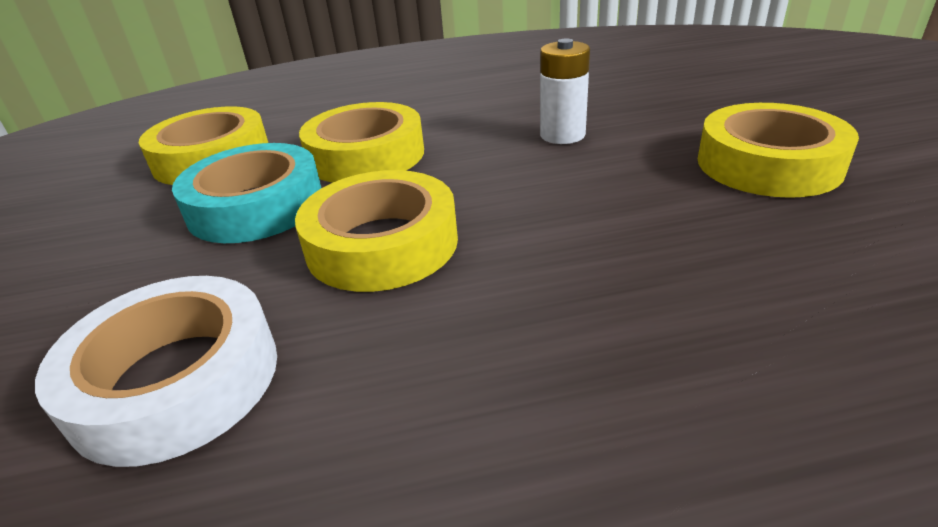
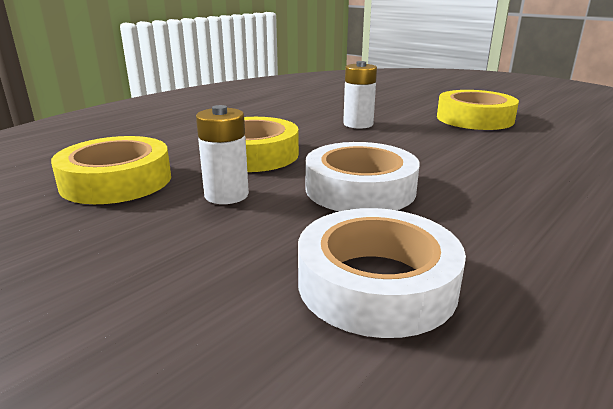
camera: 40 degrees left, 10 degrees down
(256, 206) = (226, 195): turquoise tape -> white battery
(382, 243) = (360, 189): yellow tape -> white tape

